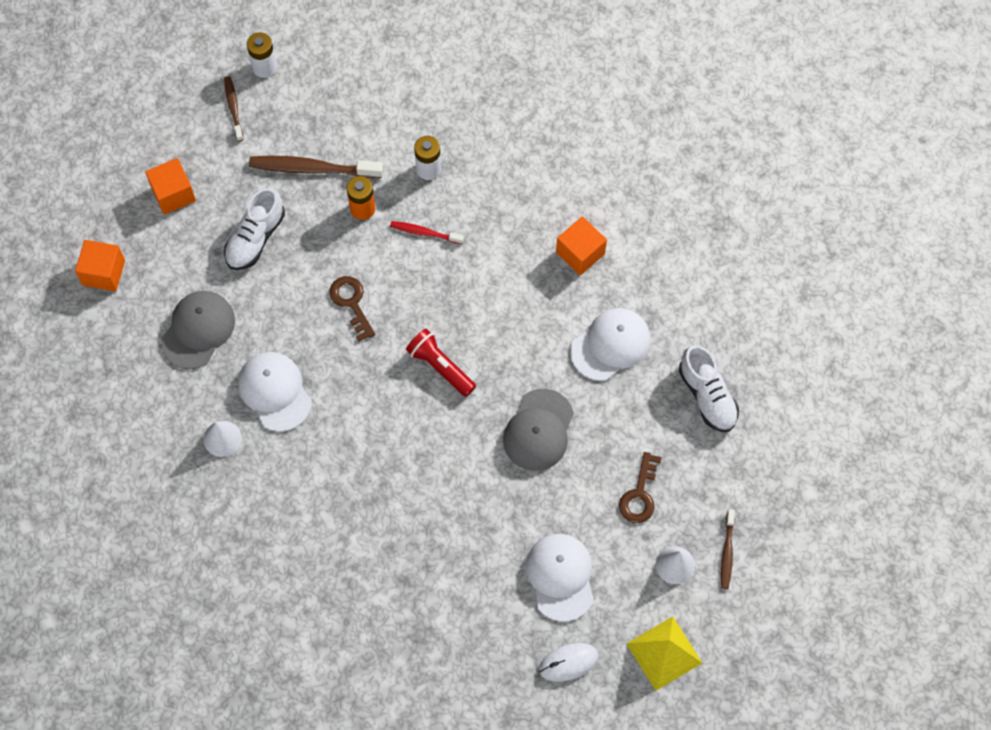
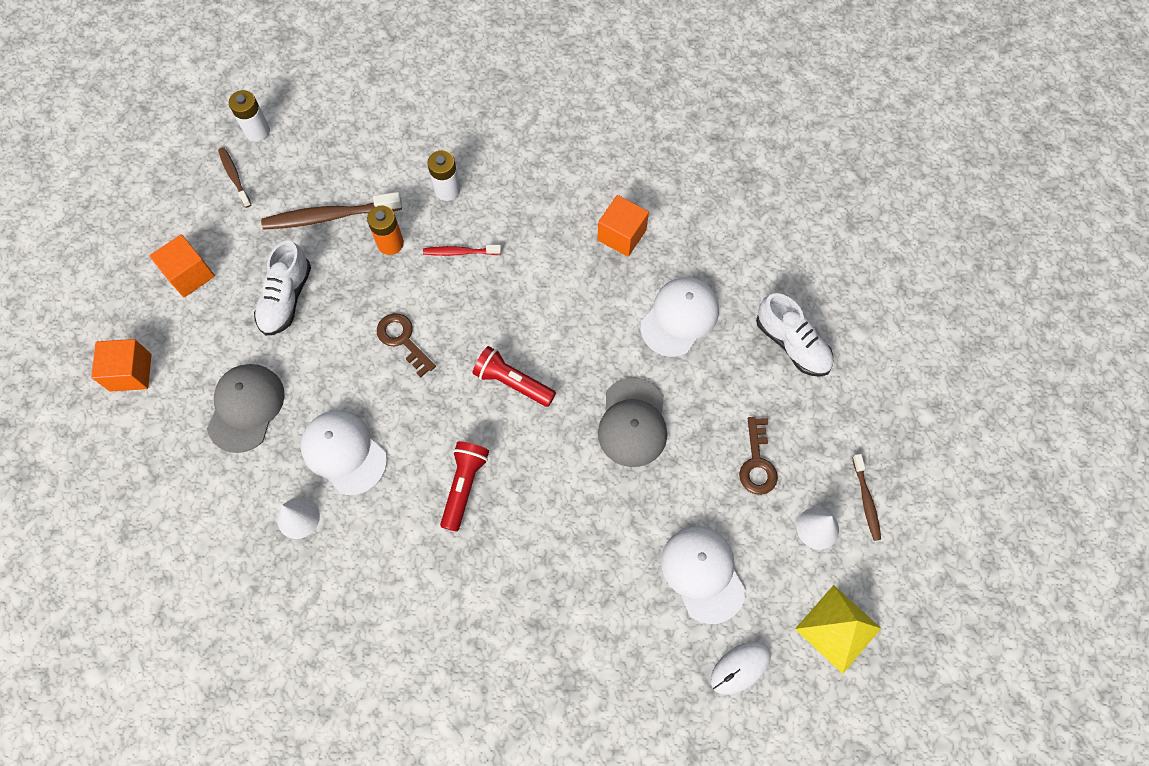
camera: 15 degrees left, 0 degrees up
(373, 448) = (464, 486): none -> red flashlight

